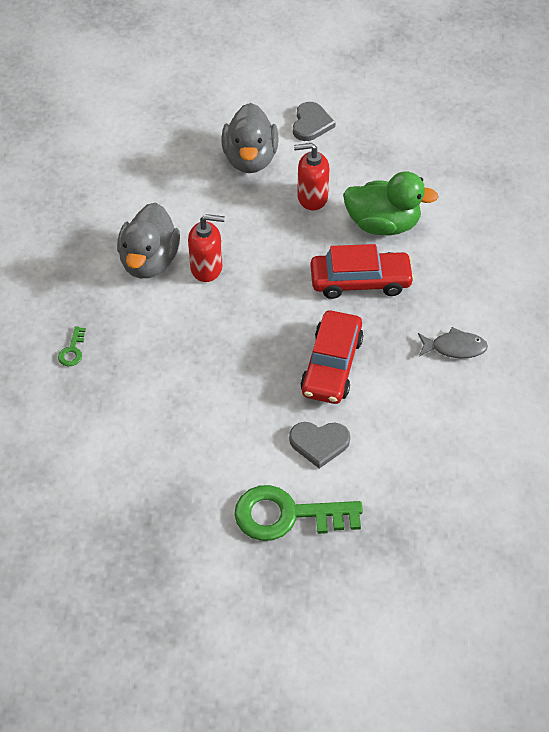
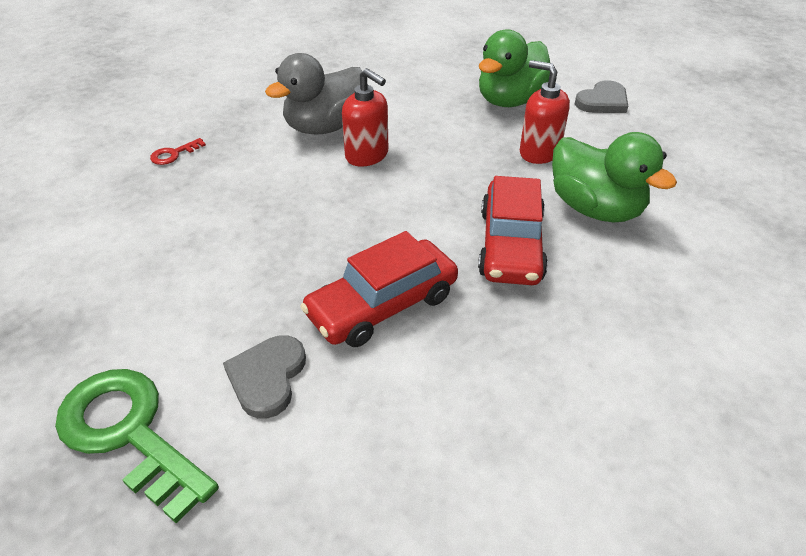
camera: 40 degrees right, 10 degrees down
(72, 350) = (174, 154): green key -> red key
(250, 159) = (510, 100): grey duck -> green duck
(319, 443) = (267, 377): grey heart -> grey heart turned 60 degrees clockwise
(360, 281) = (510, 245): red car -> red car turned 60 degrees clockwise
(455, 347) = (559, 381): grey fish -> none

